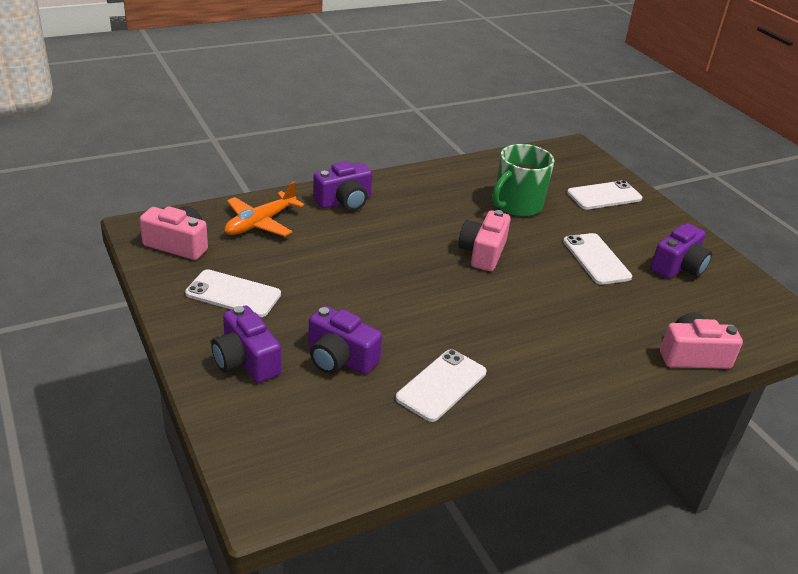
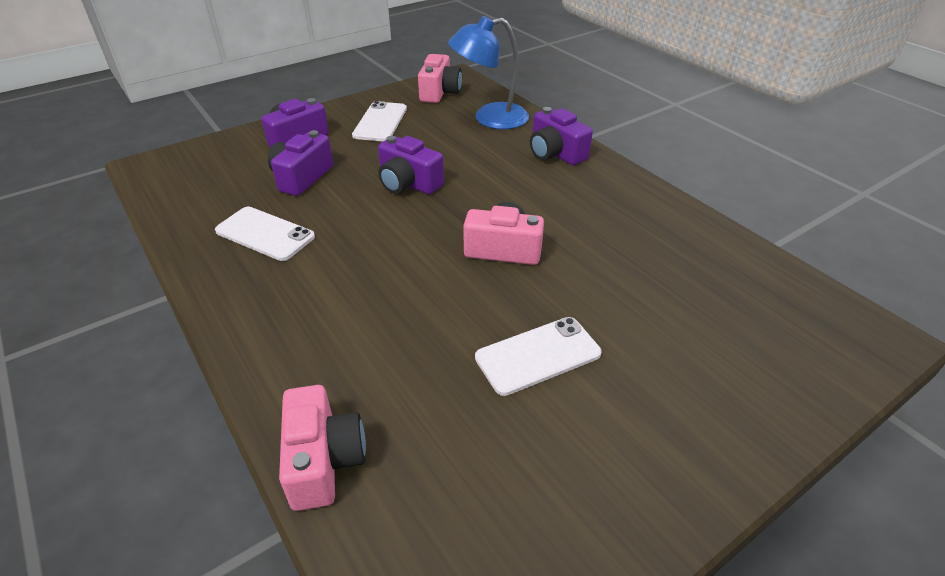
camera: 85 degrees right, 5 degrees up
(260, 223) = (490, 118): orange plane -> blue lamp
(516, 205) = (634, 274): green mug -> none
(604, 196) = (738, 371): white phone -> none
(678, 266) = (564, 465): purple camera -> purple camera (408, 183)

